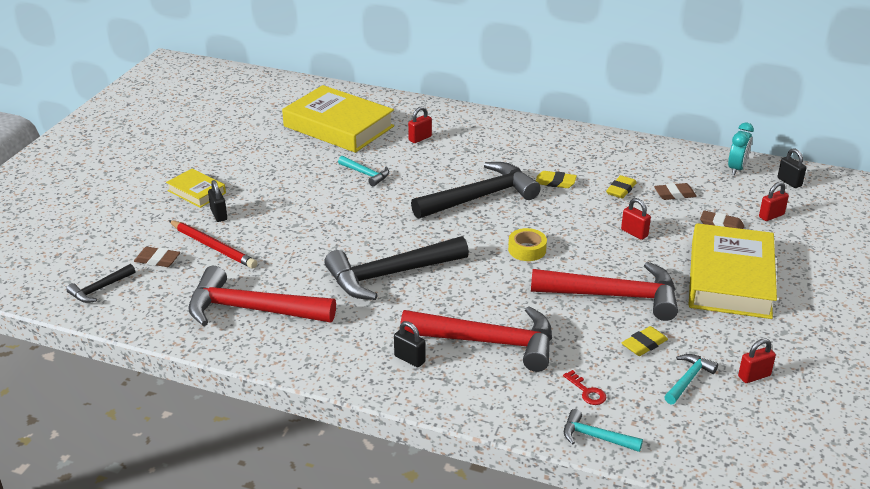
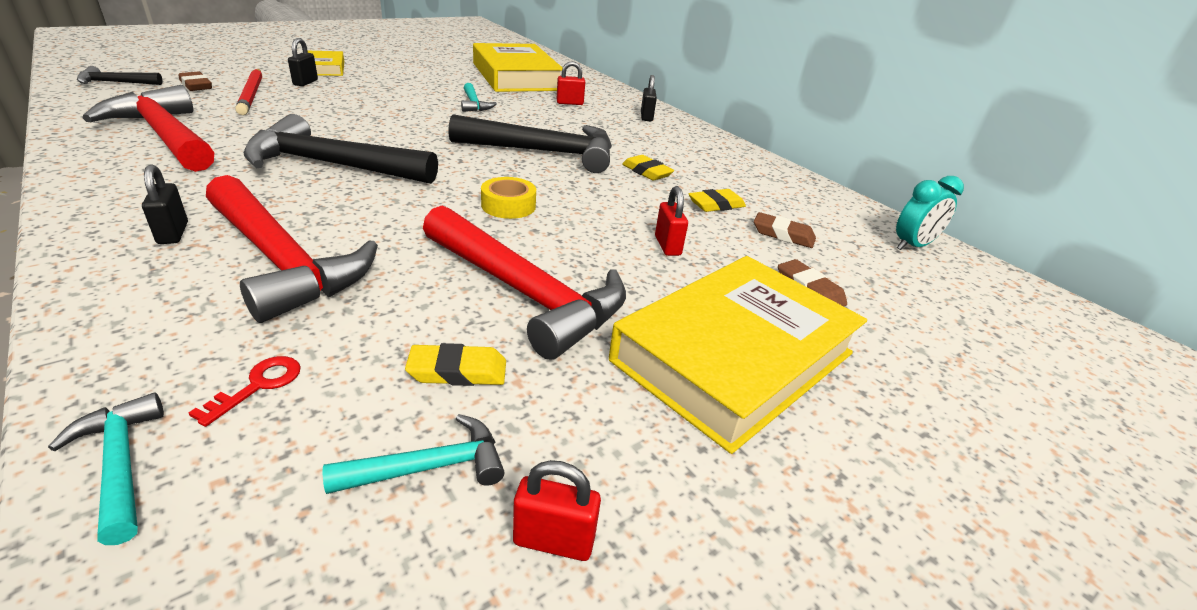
camera: 30 degrees right, 0 degrees up
(587, 391) = (258, 386): red key -> red key turned 150 degrees counterclockwise
(771, 216) = (909, 313): red padlock -> none
(789, 182) = (987, 289): black padlock -> black padlock (646, 117)

